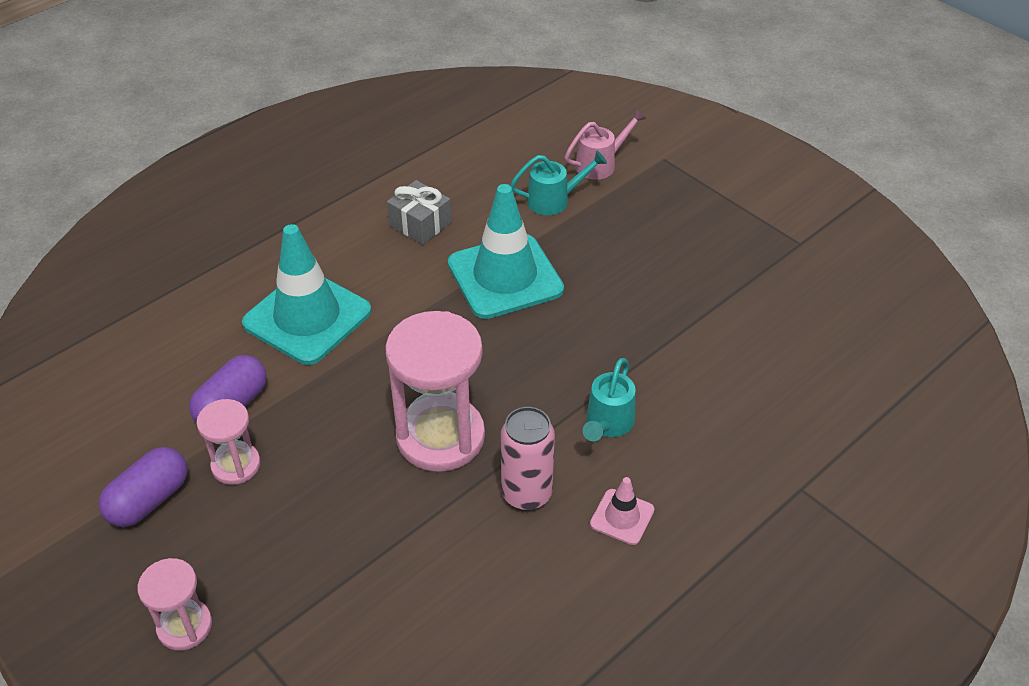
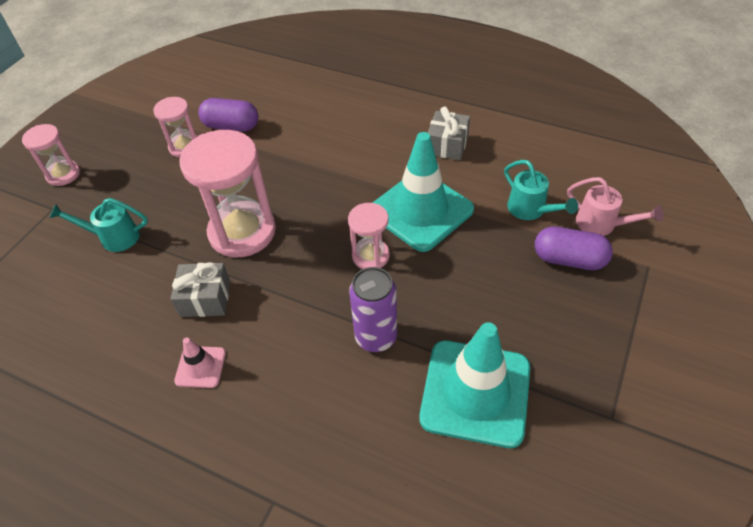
camera: 70 degrees right, 5 degrees up
(149, 500) = (148, 124): purple capsule -> purple capsule (569, 259)
(307, 317) = (322, 127): turquoise traffic cone -> turquoise traffic cone (475, 392)
(526, 494) = (205, 298): pink can -> grey gift
(545, 335) = (370, 256): none -> pink hourglass
(607, 424) = (293, 327): turquoise watering can -> turquoise watering can (113, 237)
(652, 362) = (376, 337): none -> purple can

